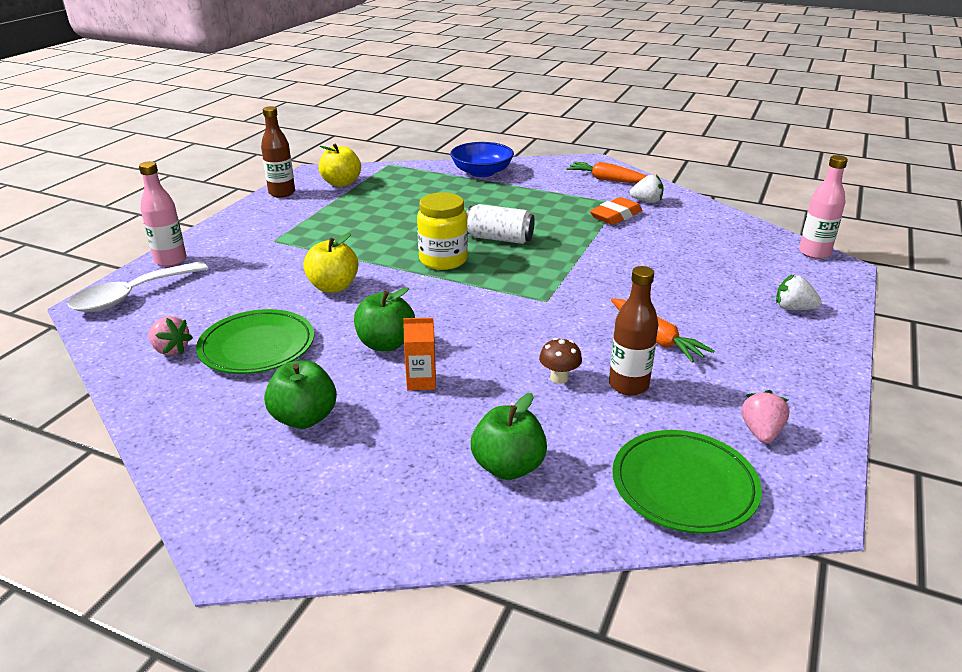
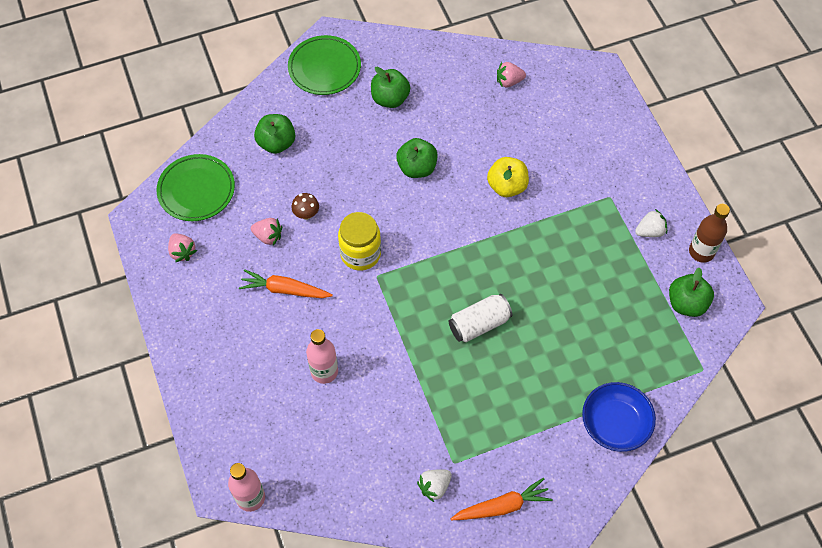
camera: 135 degrees right, 30 degrees up
(131, 296) = (594, 92): white spoon -> none
(170, 260) = (630, 130): pink bottle -> pink bottle (324, 371)
(257, 347) = (474, 115): green plate -> green plate (324, 68)
(341, 183) = (686, 303): yellow apple -> green apple
(421, 381) = (368, 158): orange carton -> none
(443, 260) = (482, 266): yellow jar -> yellow jar (360, 254)
(616, 216) = (435, 434): orange eraser -> none
(628, 385) = (268, 236): brown bottle -> pink strawberry
(793, 308) = (225, 393): white strawberry -> white strawberry (650, 231)

